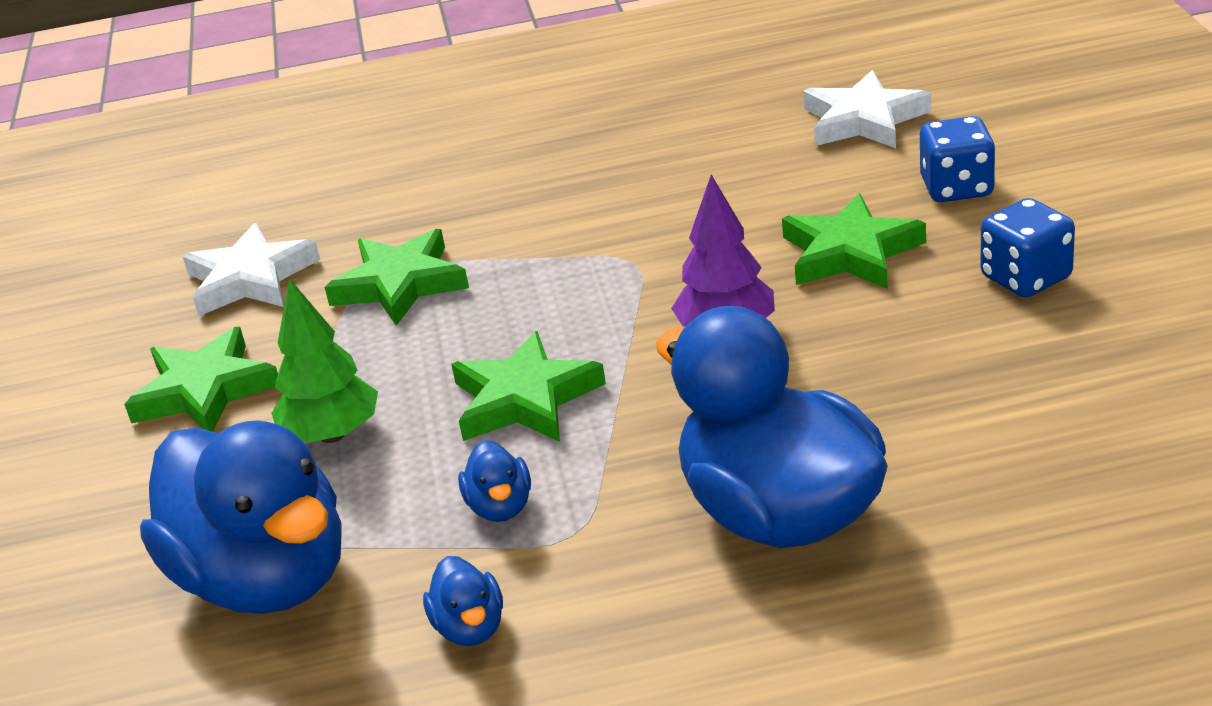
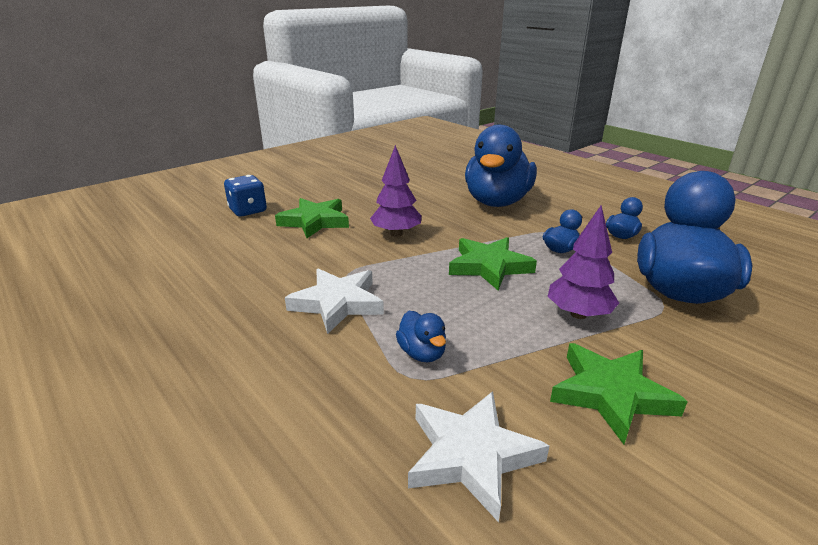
camera: 125 degrees left, 5 degrees down
(332, 435) = (578, 314): green tree -> purple tree
(400, 284) = (422, 353): green star -> blue duck
(864, 120) = (167, 243): white star -> white star (337, 303)
(1026, 278) = (321, 190): blue dice -> none

